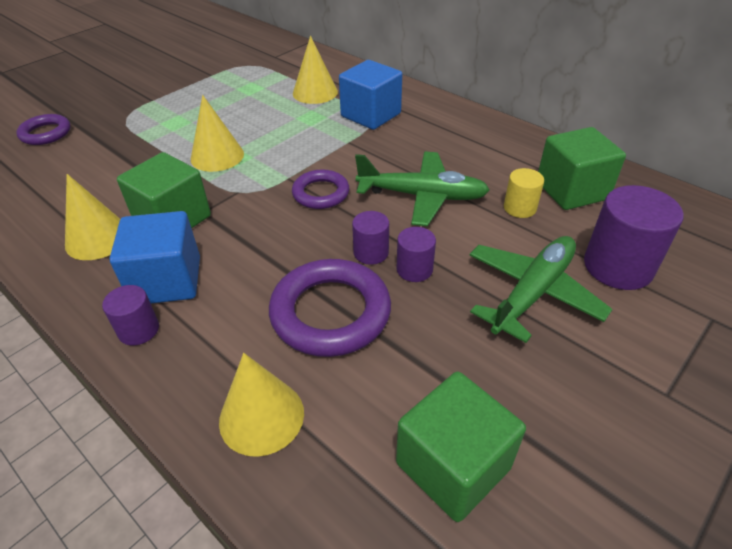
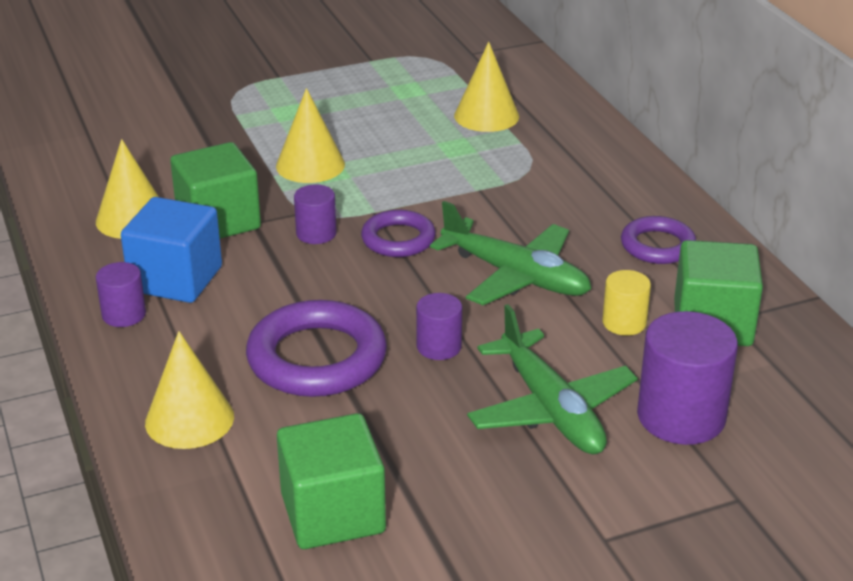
camera: 25 degrees right, 10 degrees down
(46, 133) = (138, 89): purple ring -> purple ring (657, 246)
(371, 115) = (535, 163): blue cube -> none
(371, 252) = (405, 316): purple cylinder -> purple cylinder (316, 233)
(532, 293) = (550, 409): green plane -> green plane turned 90 degrees clockwise

